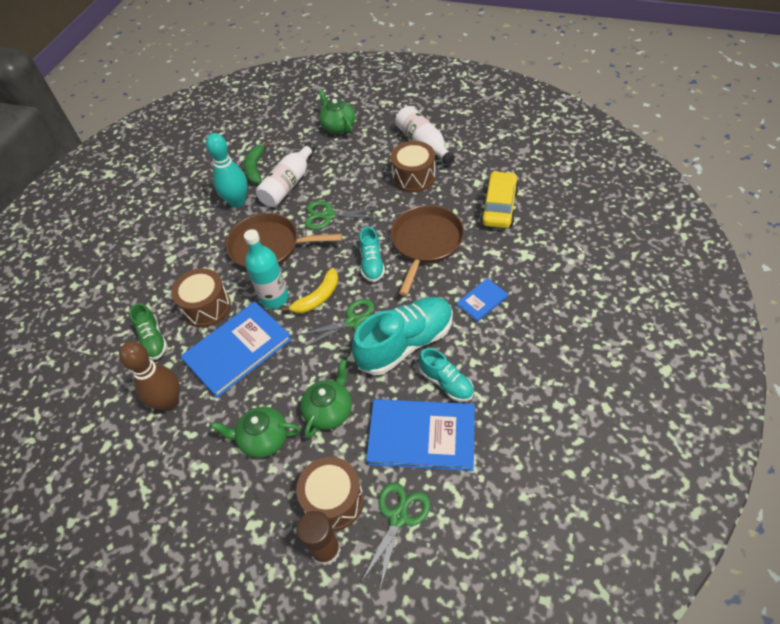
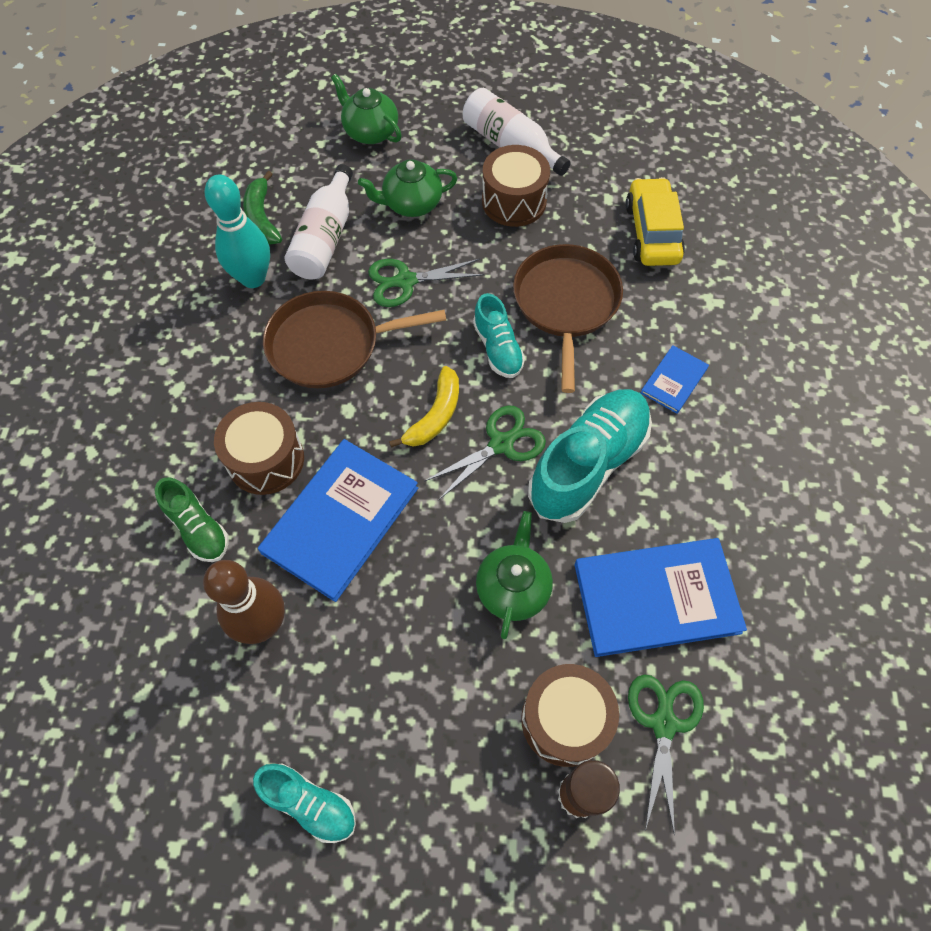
camera: 20 degrees left, 10 degrees up
(263, 439) = (430, 651): green teapot -> green teapot (411, 204)
(274, 298) = (368, 427): turquoise bottle -> none
(446, 382) = (664, 512): turquoise shoe -> turquoise shoe (309, 803)

